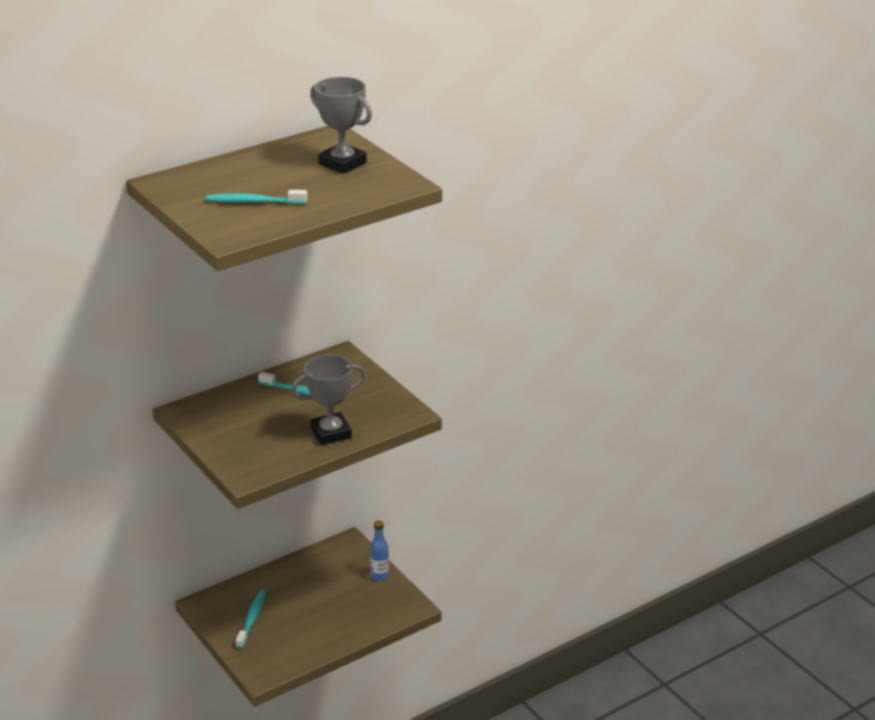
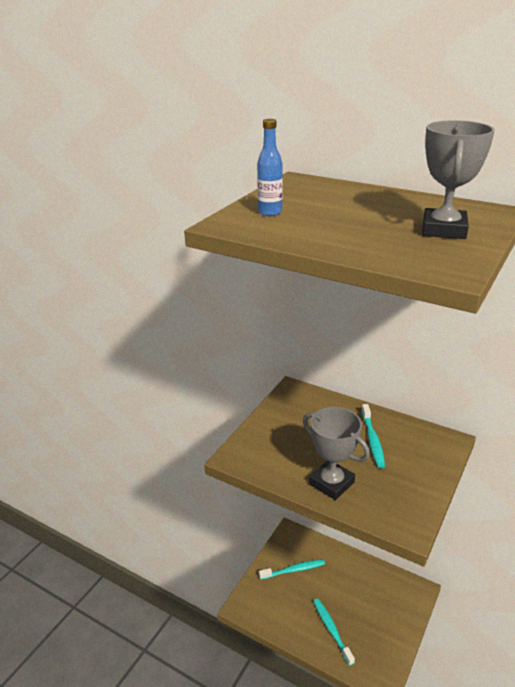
camera: 65 degrees right, 0 degrees up
(254, 202) = (307, 216): turquoise toothbrush -> turquoise toothbrush (331, 630)
(379, 576) = (399, 634): blue bottle -> blue bottle (270, 212)

